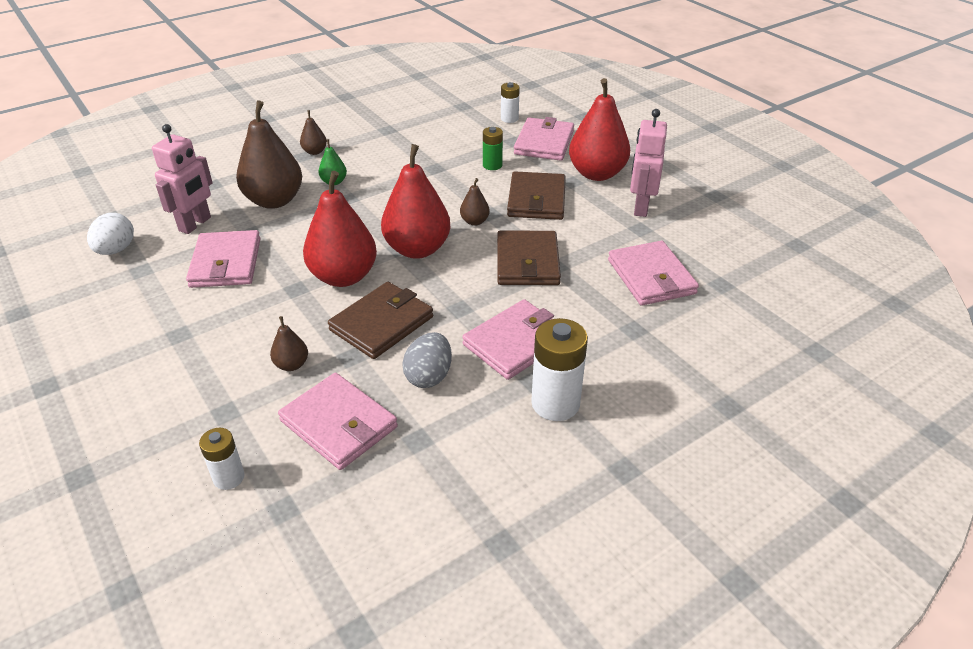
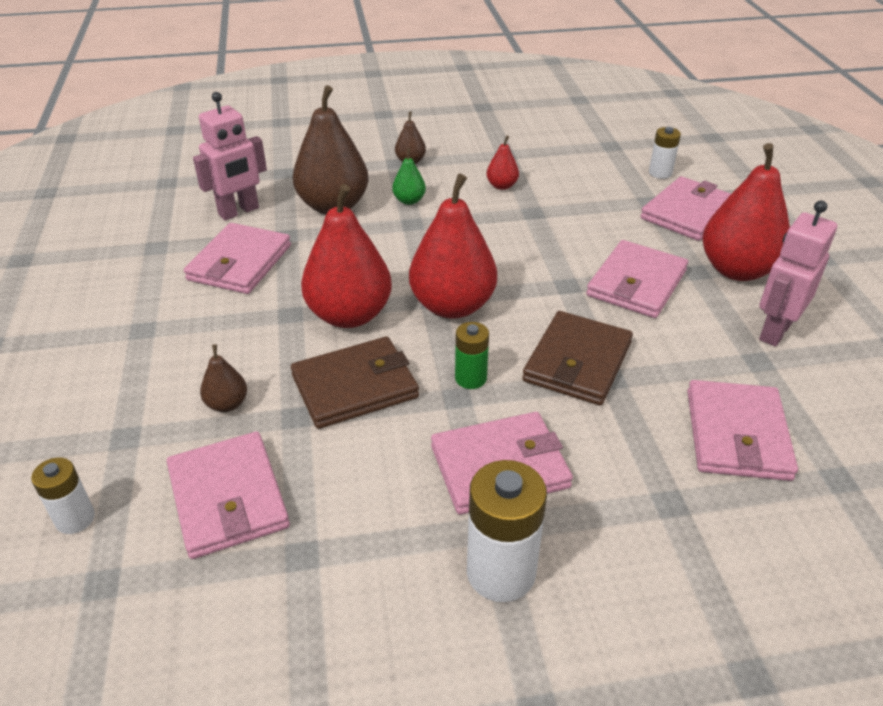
camera: 25 degrees right, 0 degrees up
(116, 250) = (148, 219): white egg -> none
(399, 154) = (502, 186): none -> red pear
(429, 376) = (367, 474): grey egg -> none
(474, 221) = (541, 290): brown pear -> none
(492, 165) = (605, 225): green battery -> green battery (470, 378)
(536, 200) = (636, 283): brown wallet -> pink wallet

